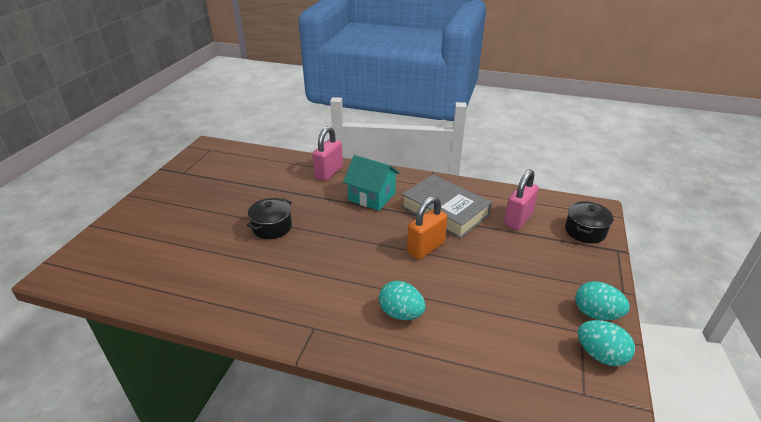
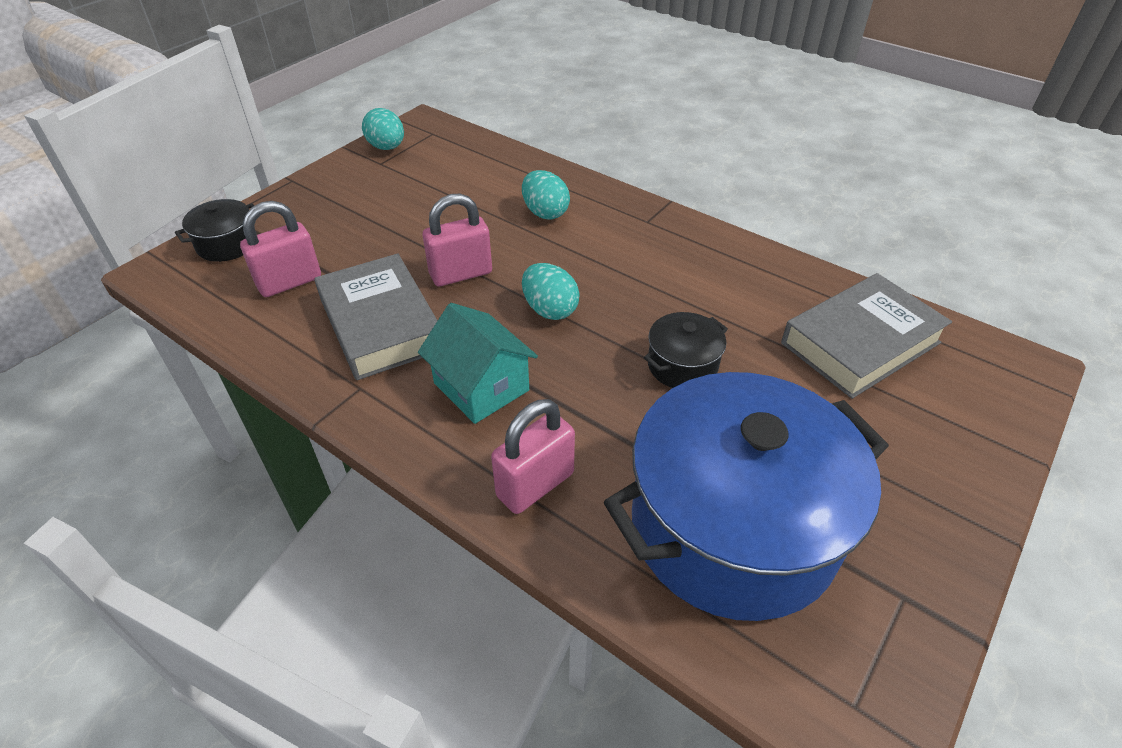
camera: 160 degrees left, 10 degrees up
(161, 263) = (860, 343): none -> grey book
(246, 176) = (733, 528): none -> blue pot
(426, 248) = (461, 274): orange padlock -> pink padlock
(596, 314) = (347, 171): turquoise egg -> turquoise egg (550, 310)

